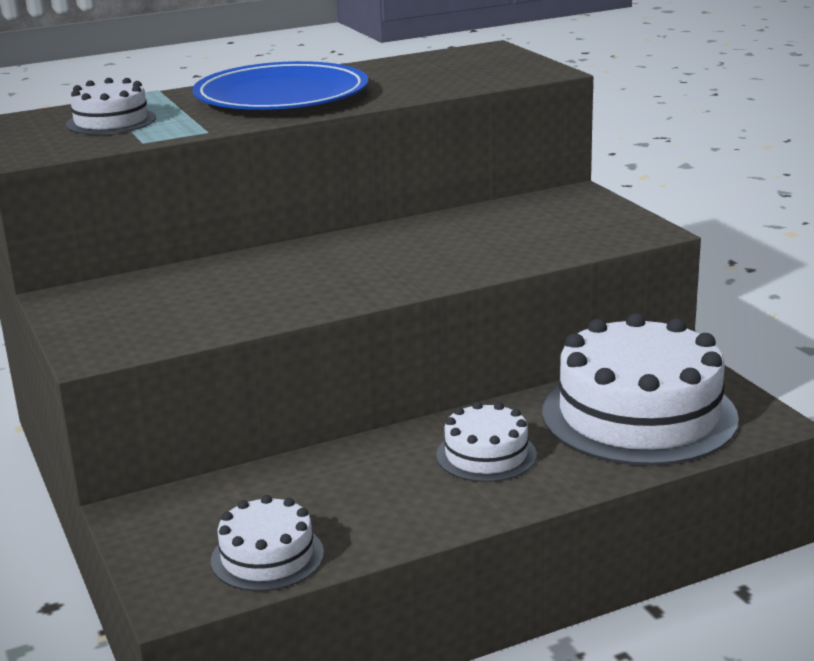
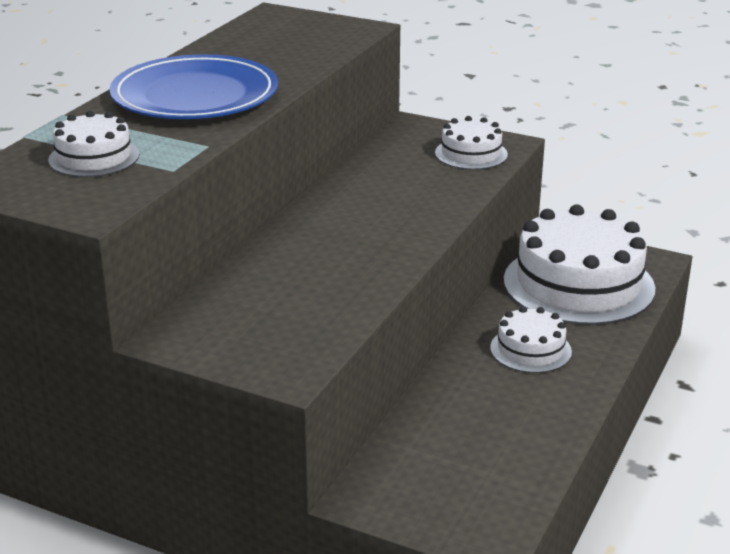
camera: 40 degrees left, 5 degrees up
(267, 556) = (505, 483): white cake -> white cake (471, 154)

